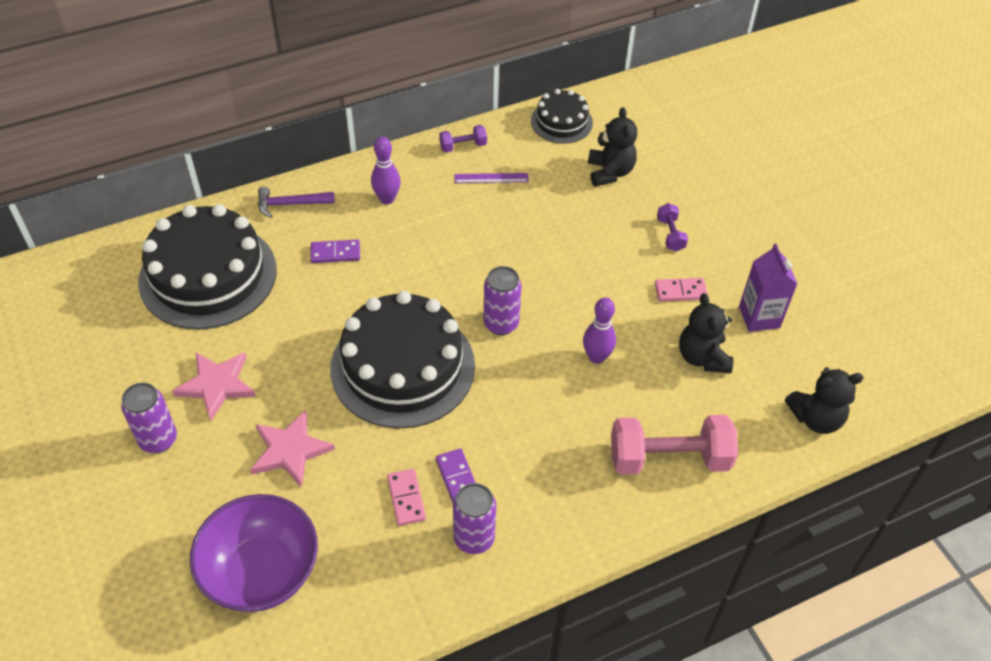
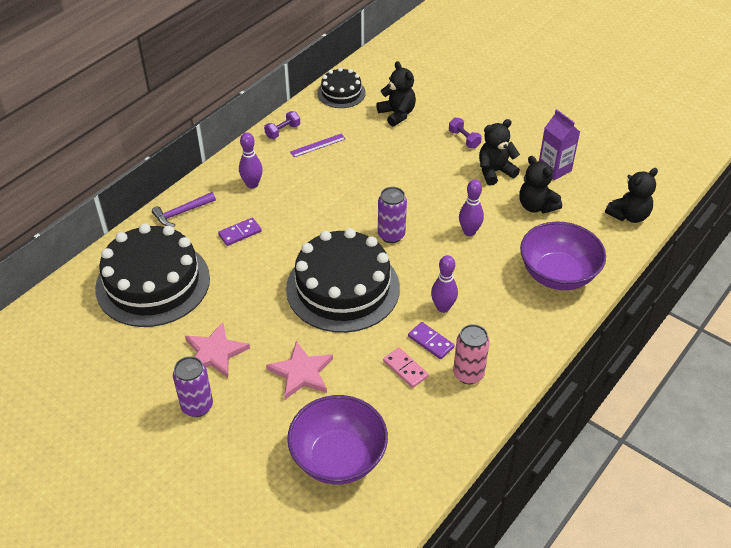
camera: 25 degrees left, 5 degrees down
(474, 538) = (468, 374): purple can -> pink can
(500, 441) = (443, 307): none -> purple bowling pin
(669, 458) = (557, 274): pink dumbbell -> purple bowl
(680, 291) = (495, 172): pink domino -> black teddy bear

